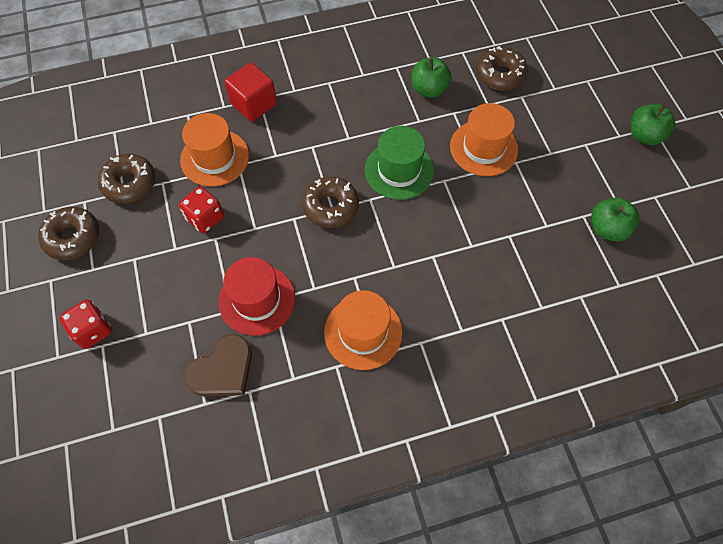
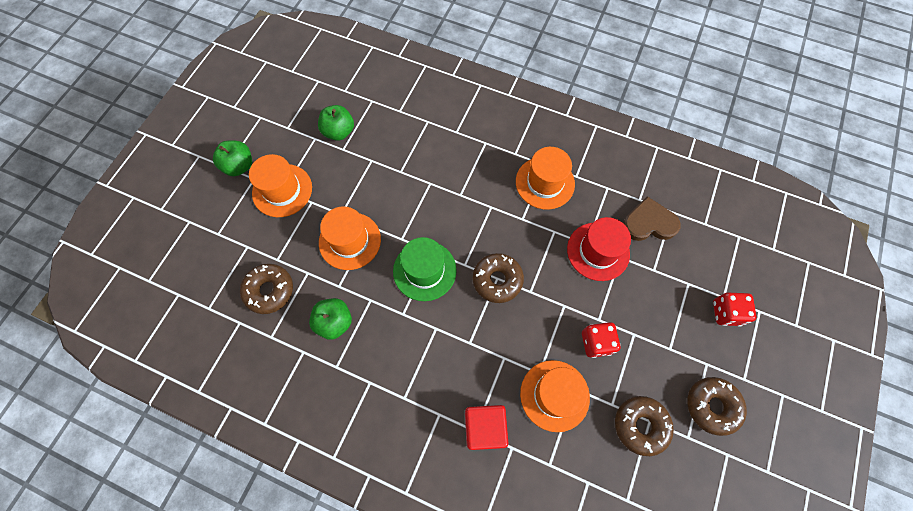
camera: 140 degrees left, 5 degrees up
(585, 144) = (282, 190): none -> orange hat

